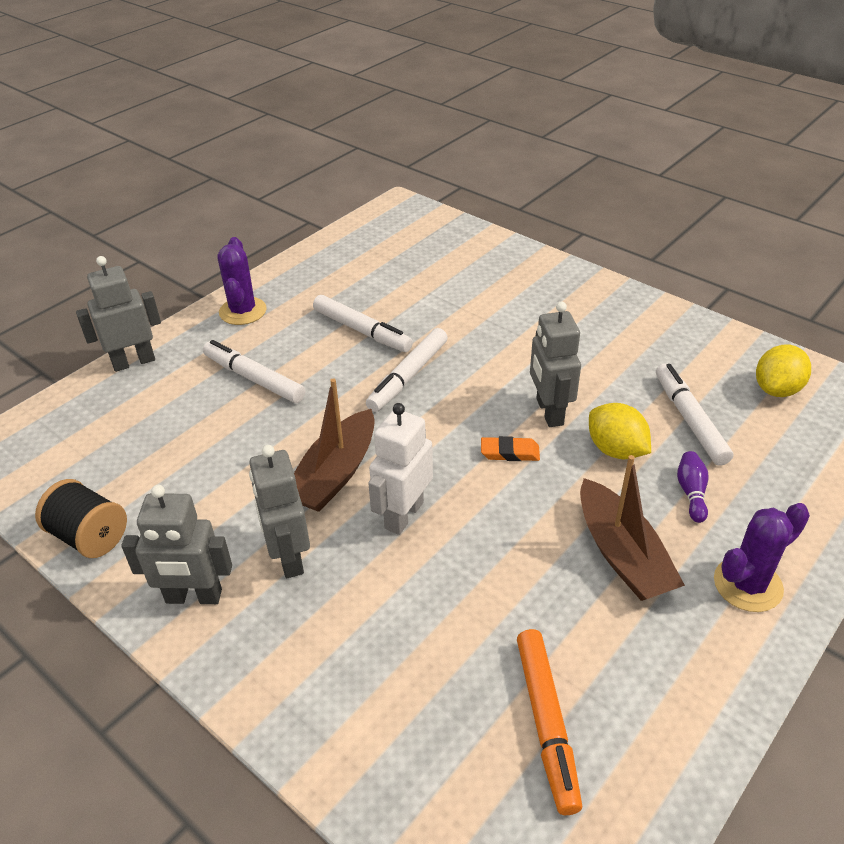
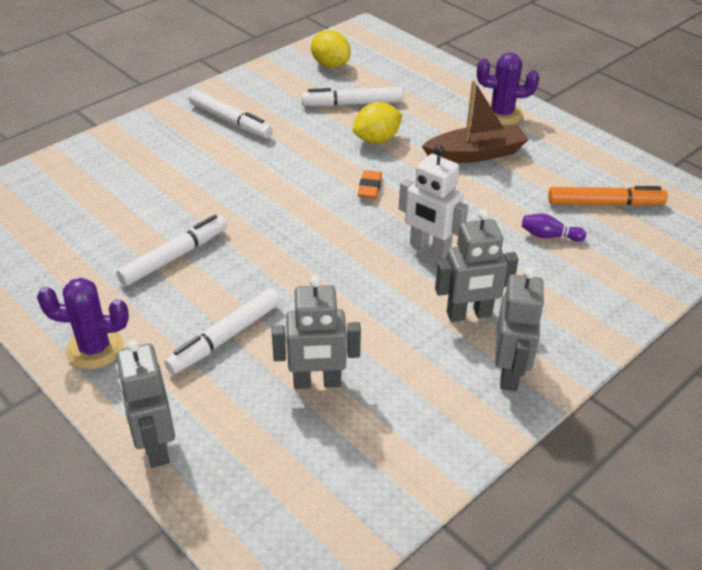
camera: 85 degrees left, 0 degrees up
(90, 536) = (435, 456): black spool -> none
(335, 474) = (377, 284): brown boat -> none
(408, 376) = (258, 232): white marker -> white marker (230, 121)
(549, 412) = (327, 162): grey robot -> grey robot (317, 382)
(691, 493) = (423, 117): purple bowling pin -> purple bowling pin (549, 236)
(747, 585) = (501, 114): purple cactus -> purple cactus turned 60 degrees counterclockwise

